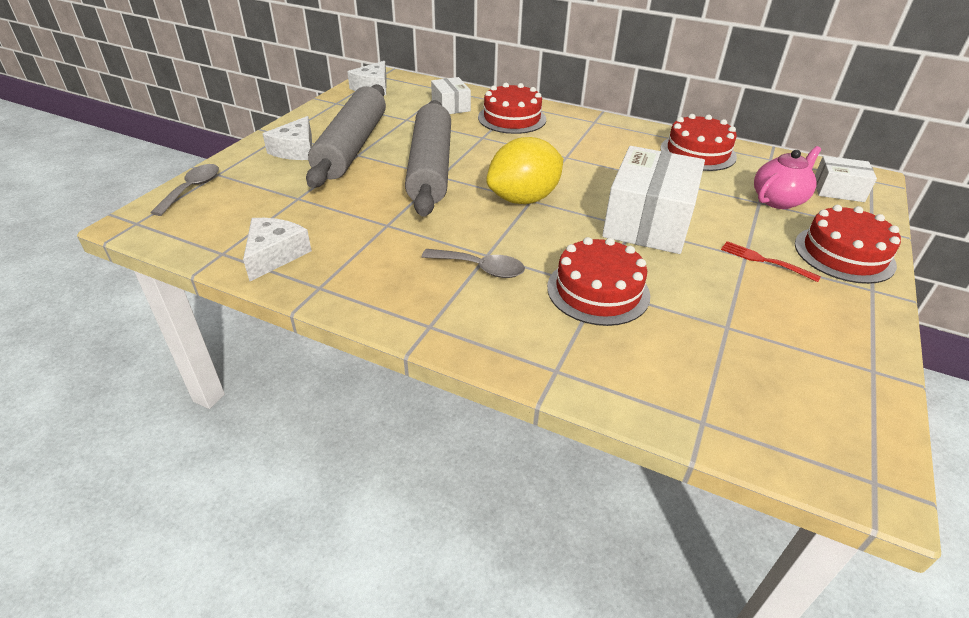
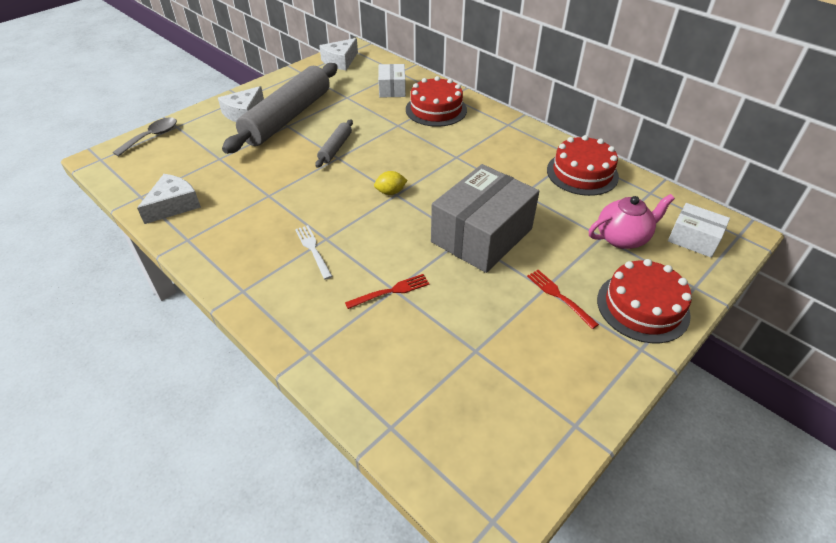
camera: 20 degrees right, 5 degrees up
(430, 168) = (335, 148): grey rolling pin -> grey rolling pin, size x0.44
(480, 268) = (313, 249): grey spoon -> white fork
(523, 199) = (390, 192): yellow lemon -> yellow lemon, size x0.43
(598, 291) = (391, 291): red cake -> red fork
(648, 221) = (482, 235): white box -> grey box

